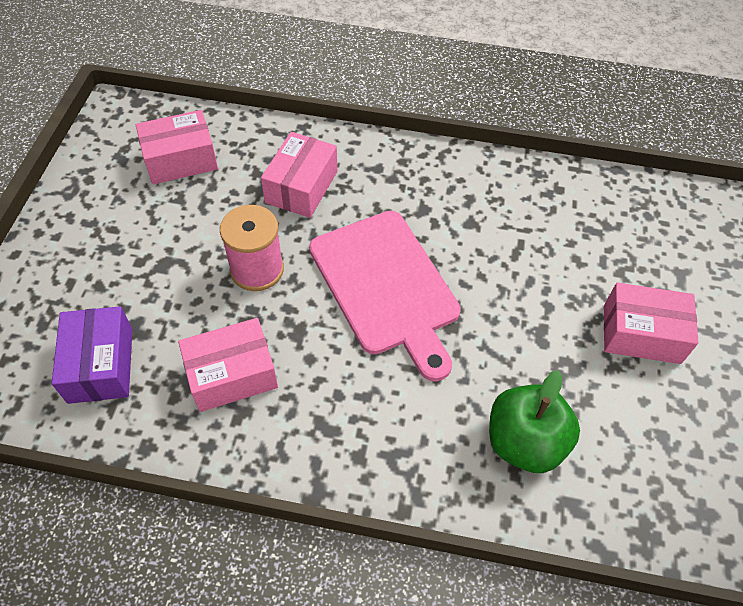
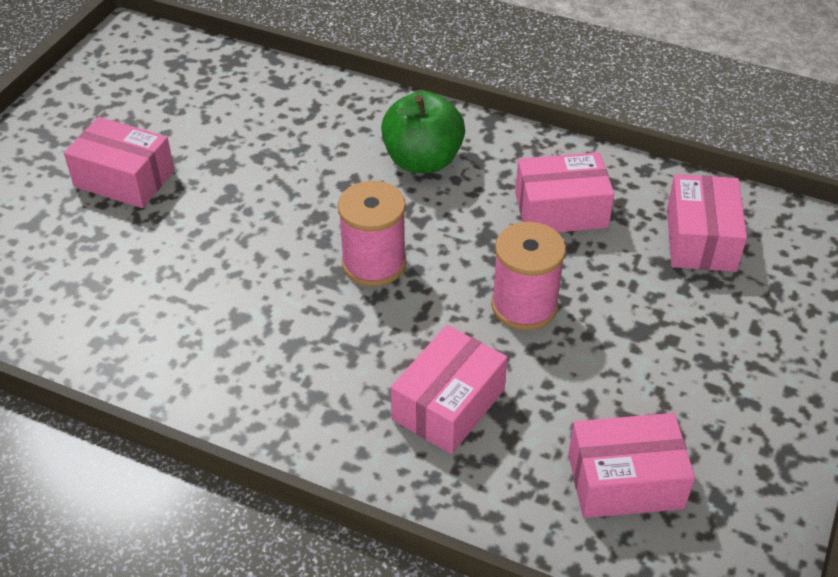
camera: 165 degrees left, 10 degrees down
(101, 365) = (700, 239): purple box -> pink box
(386, 286) = (374, 263): pink cutting board -> pink spool
(524, 442) = (295, 122): green apple -> green apple (422, 160)

